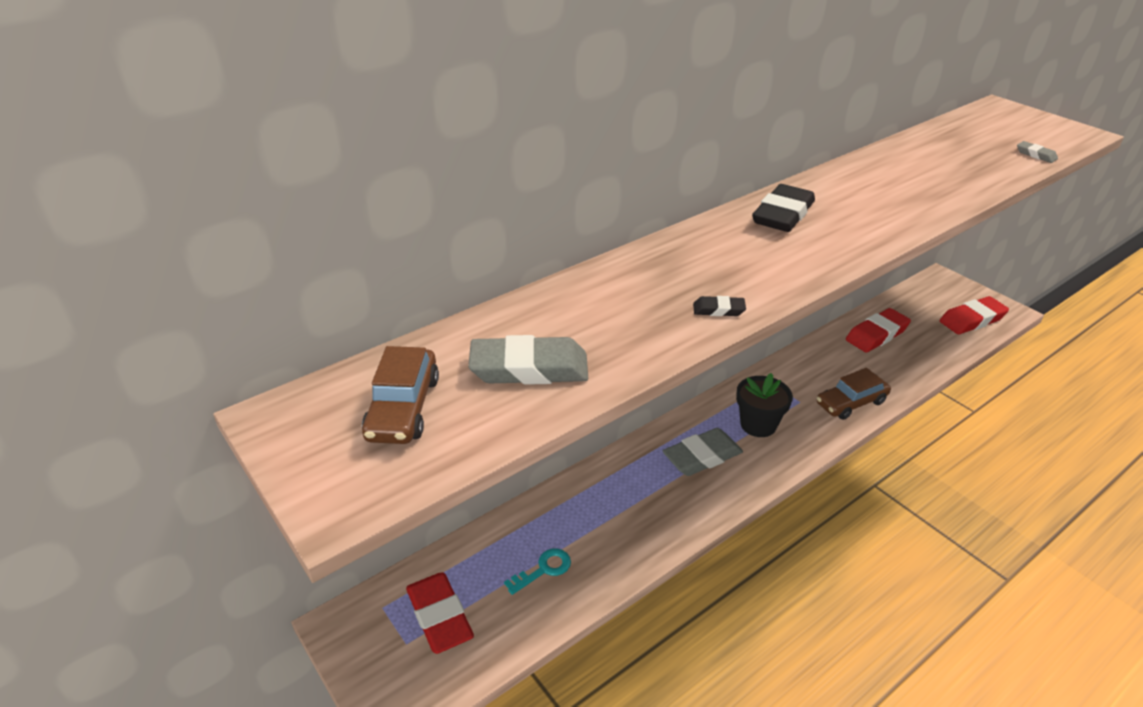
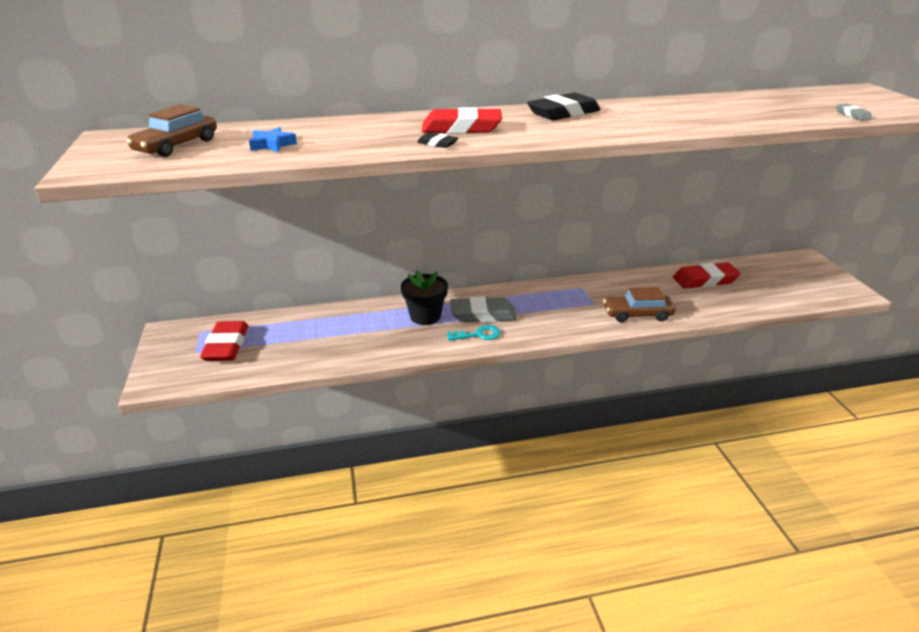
camera: 25 degrees right, 5 degrees down
(529, 368) = (272, 145): grey eraser -> blue star
(544, 569) = (312, 342): turquoise key -> turquoise key (478, 335)
(758, 424) = (545, 308): black flower pot -> black flower pot (425, 316)
(972, 320) = (809, 290): red eraser -> red eraser (461, 128)

